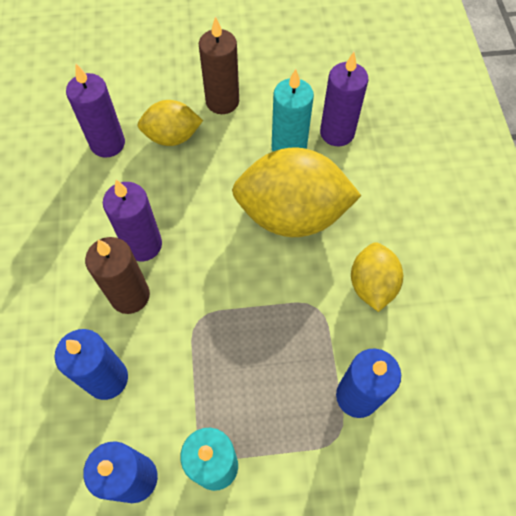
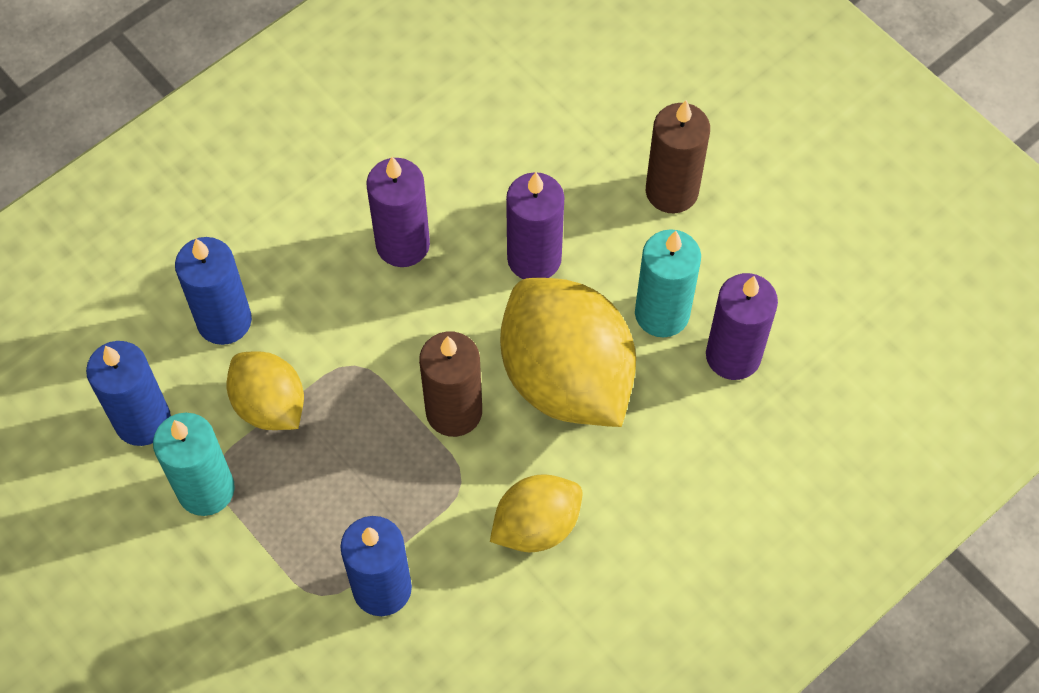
camera: 55 degrees right, 0 degrees up
(107, 143) = (506, 110): purple candle -> purple candle (534, 258)
(130, 295) = (331, 275): brown candle -> brown candle (454, 411)
(172, 137) = (572, 172): yellow lemon -> yellow lemon (269, 405)

